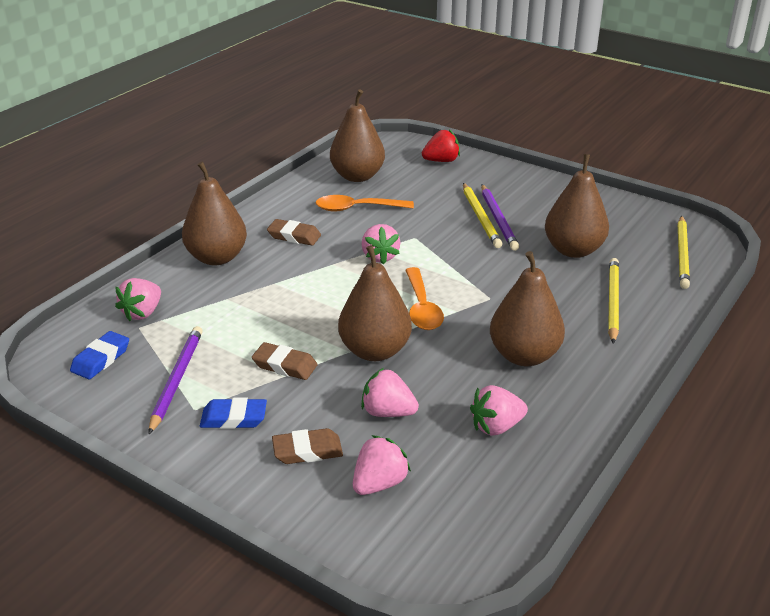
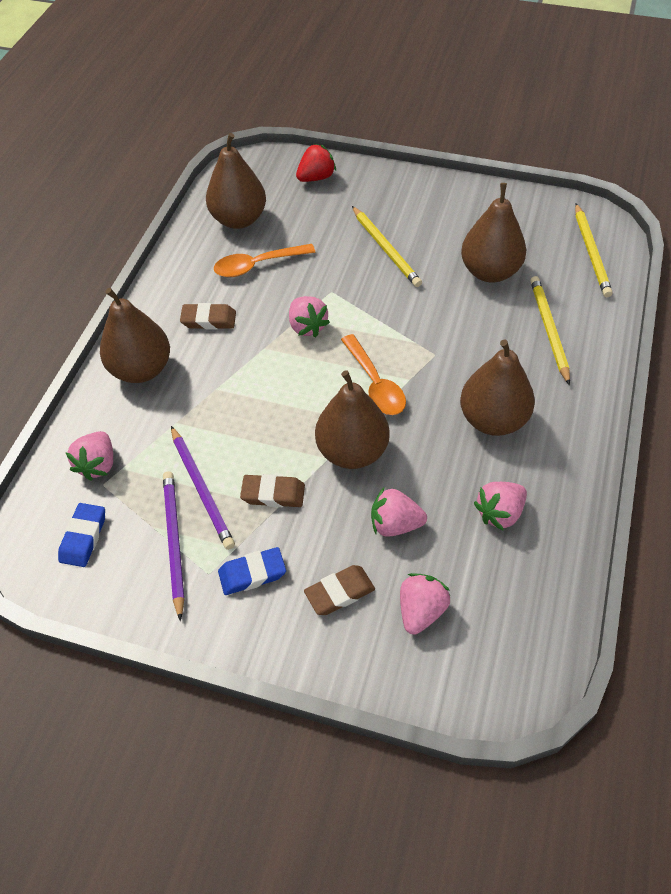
camera: 15 degrees left, 20 degrees up
(498, 219) = (404, 247): purple pencil -> purple pencil (202, 489)

